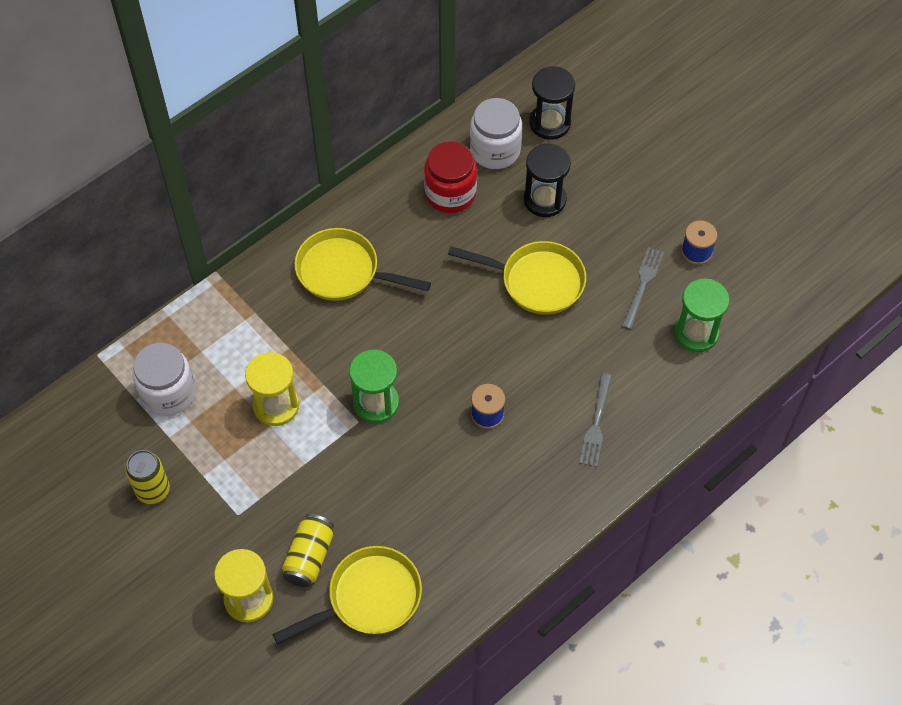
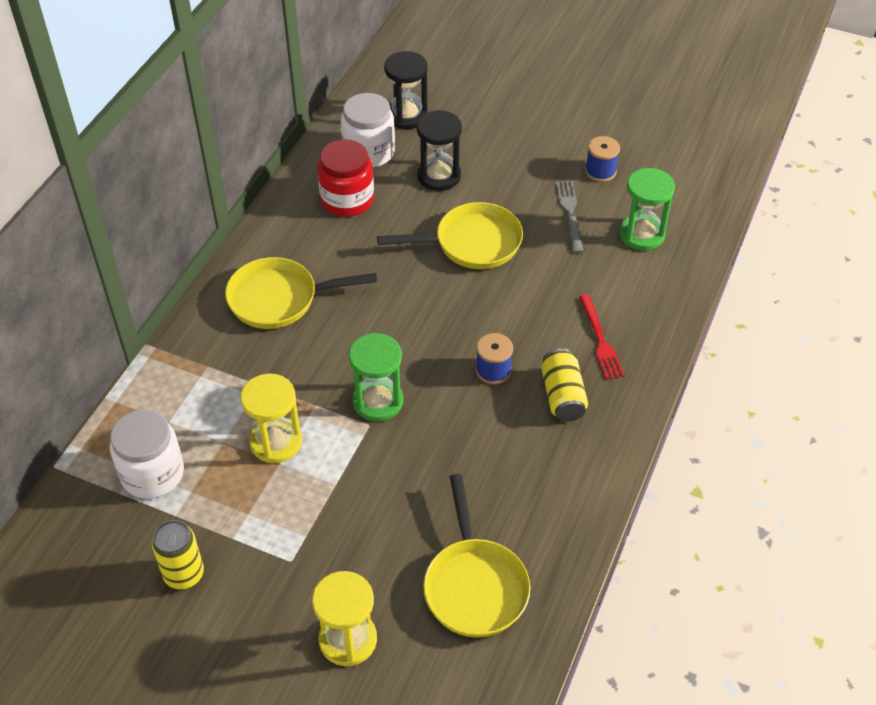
camera: 25 degrees left, 10 degrees down
(309, 557) = (390, 571): yellow can -> yellow can (562, 396)
(368, 598) = (474, 585): yellow pan -> yellow pan turned 135 degrees clockwise
(596, 423) = (600, 340): grey fork -> red fork

